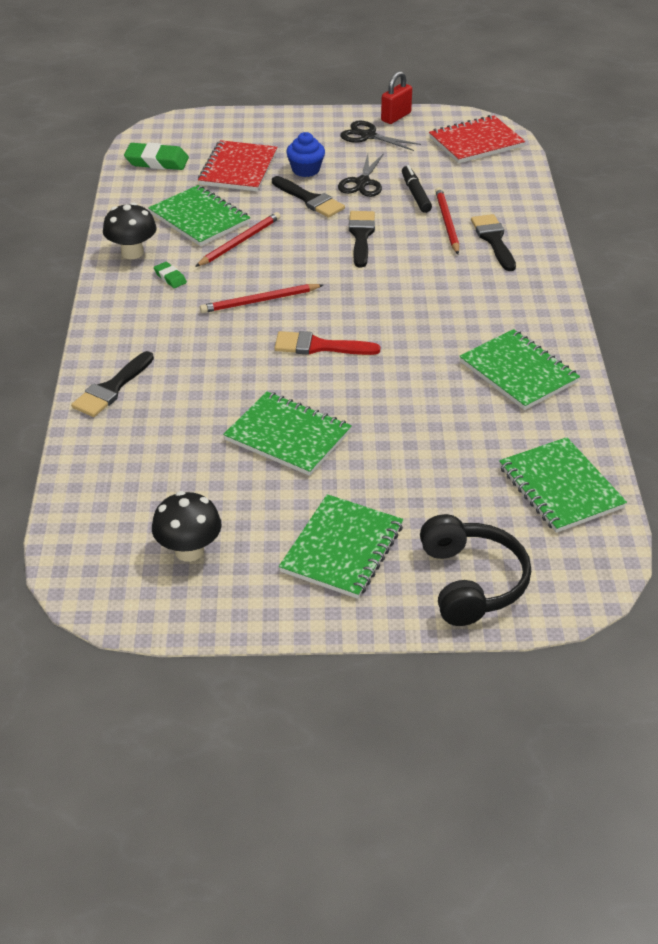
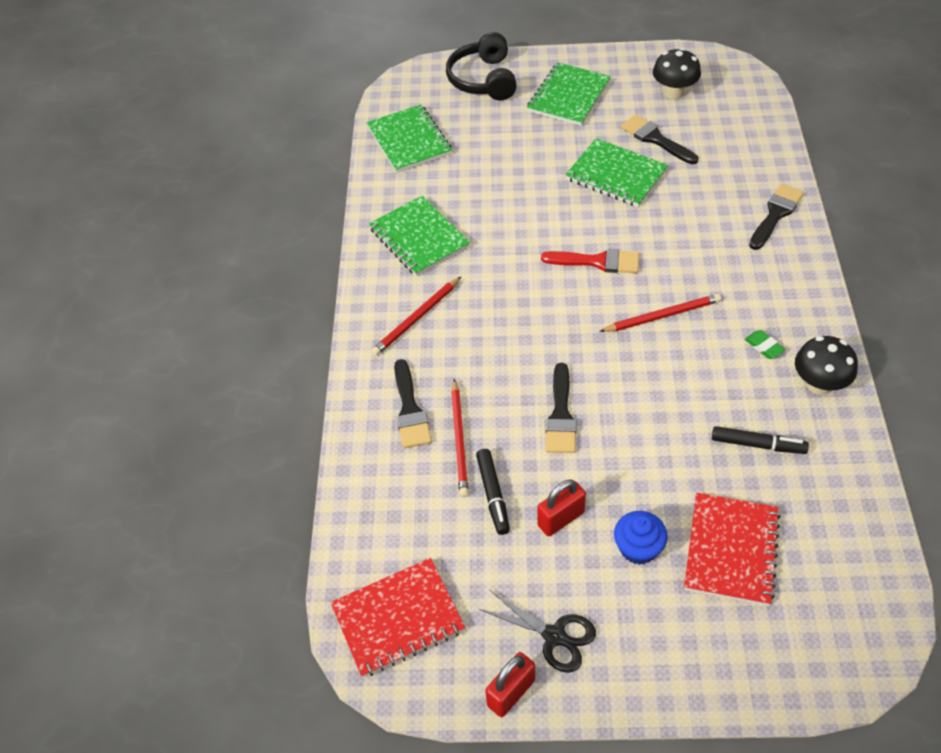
camera: 175 degrees left, 10 degrees up
(157, 161) = (850, 567): green eraser -> none
(199, 218) = (758, 445): green notebook -> black marker
(240, 242) = (700, 403): red pencil -> red pencil (416, 318)
(310, 199) = (626, 483): black brush -> black brush (655, 139)
(362, 183) = (561, 519): black scissors -> red padlock

